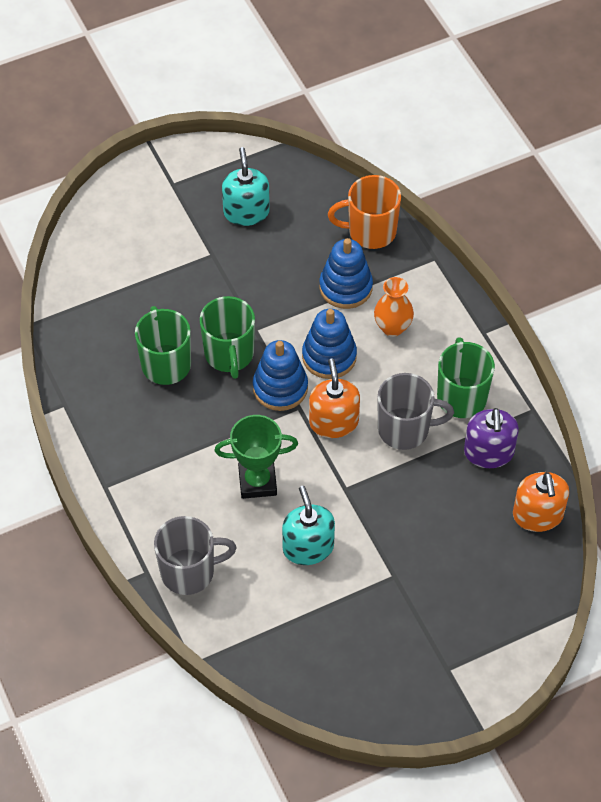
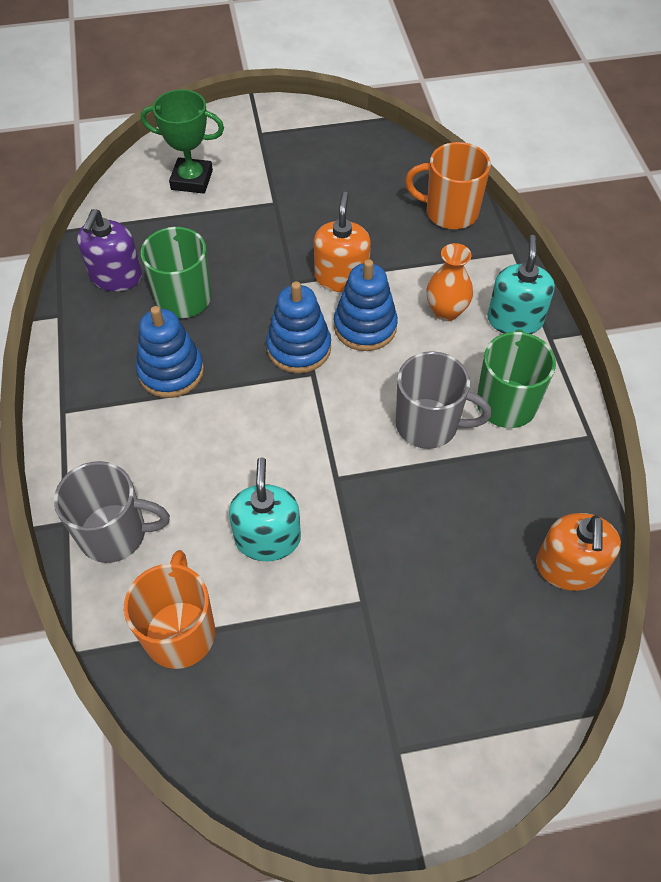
camera: 15 degrees right, 0 degrees up
(229, 354) = (255, 302): green mug -> none
(246, 212) = (325, 170): turquoise soap dispenser -> turquoise soap dispenser (514, 320)
(257, 482) = (235, 446): green trophy -> green trophy (192, 180)
(267, 629) = (180, 631): none -> orange mug
(333, 422) = (347, 398): orange soap dispenser -> orange soap dispenser (341, 277)
(345, 287) = (406, 261): blue stacking toy -> blue stacking toy (171, 371)
(488, 452) = (523, 474): purple soap dispenser -> purple soap dispenser (116, 276)

